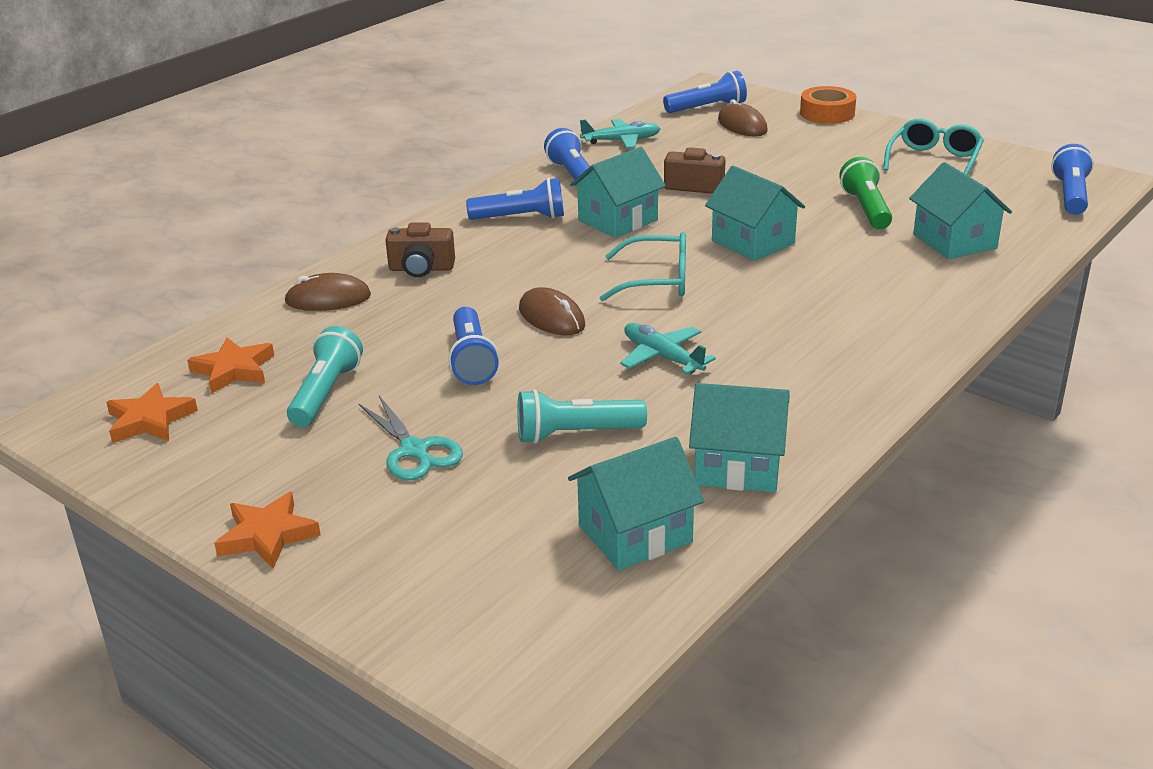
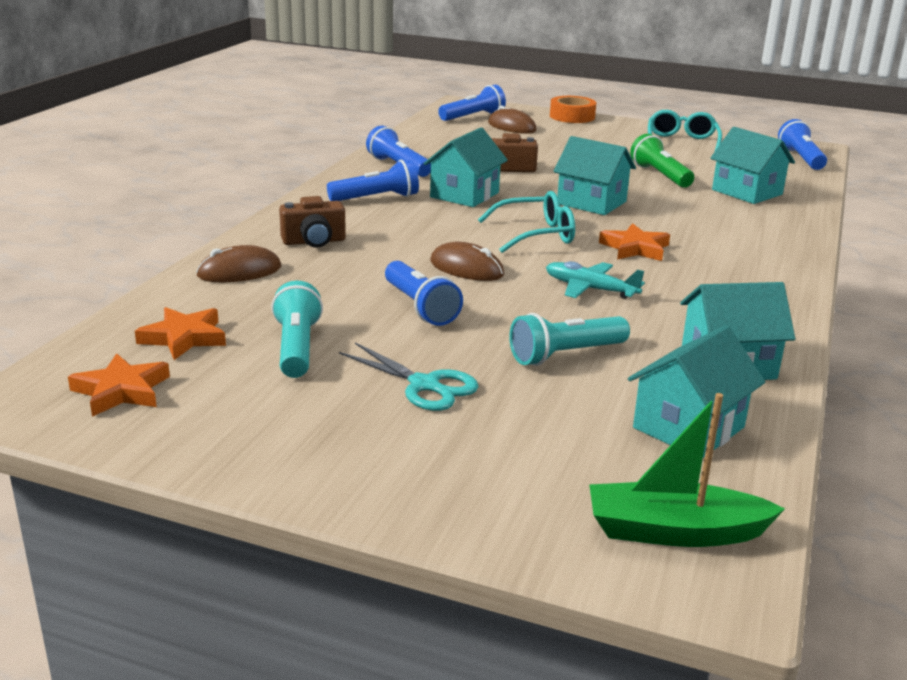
camera: 20 degrees left, 5 degrees down
(267, 535) = (331, 479): orange star -> orange star (635, 248)
(532, 640) = (674, 531): none -> green boat
(621, 141) = (419, 141): turquoise plane -> none

